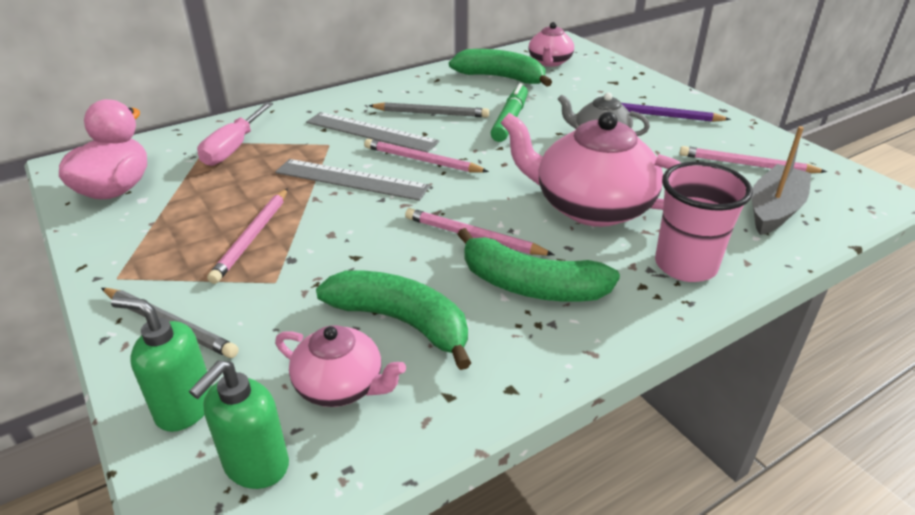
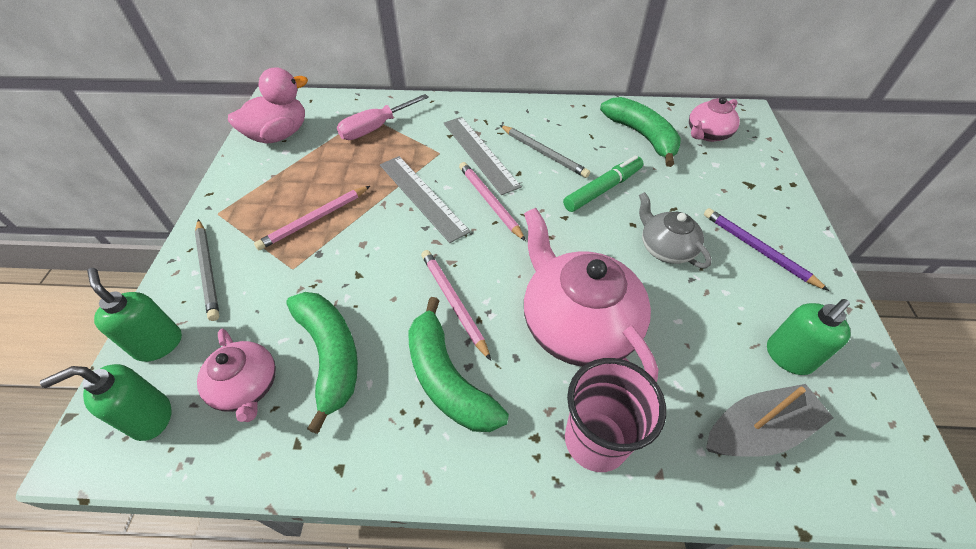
camera: 35 degrees right, 15 degrees up
(746, 164) = (788, 357): pink pencil -> green soap dispenser

